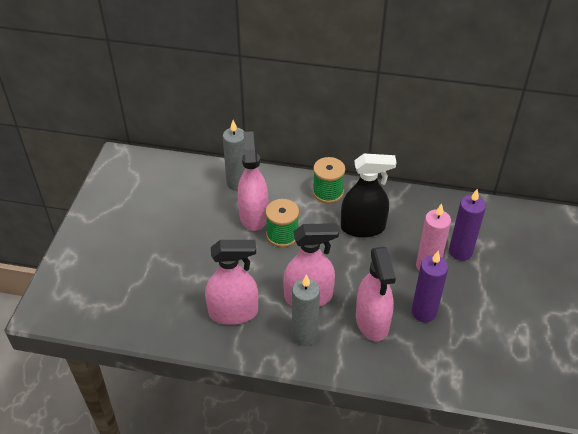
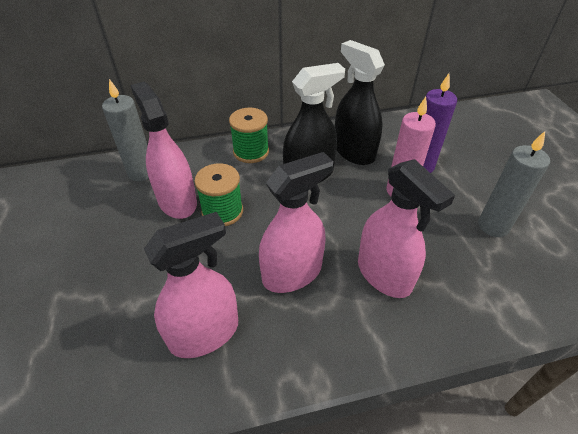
camera: 25 degrees left, 0 degrees up
(304, 335) = (315, 326): grey candle -> grey candle (493, 226)
(412, 220) = (354, 152): none -> black spray bottle
(424, 312) = (431, 241): purple candle -> none

